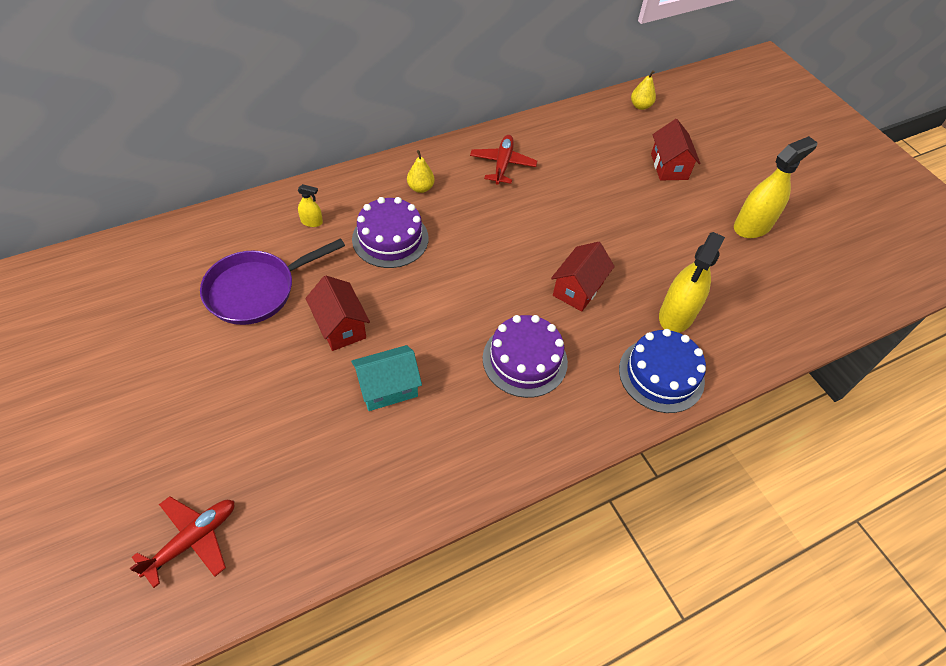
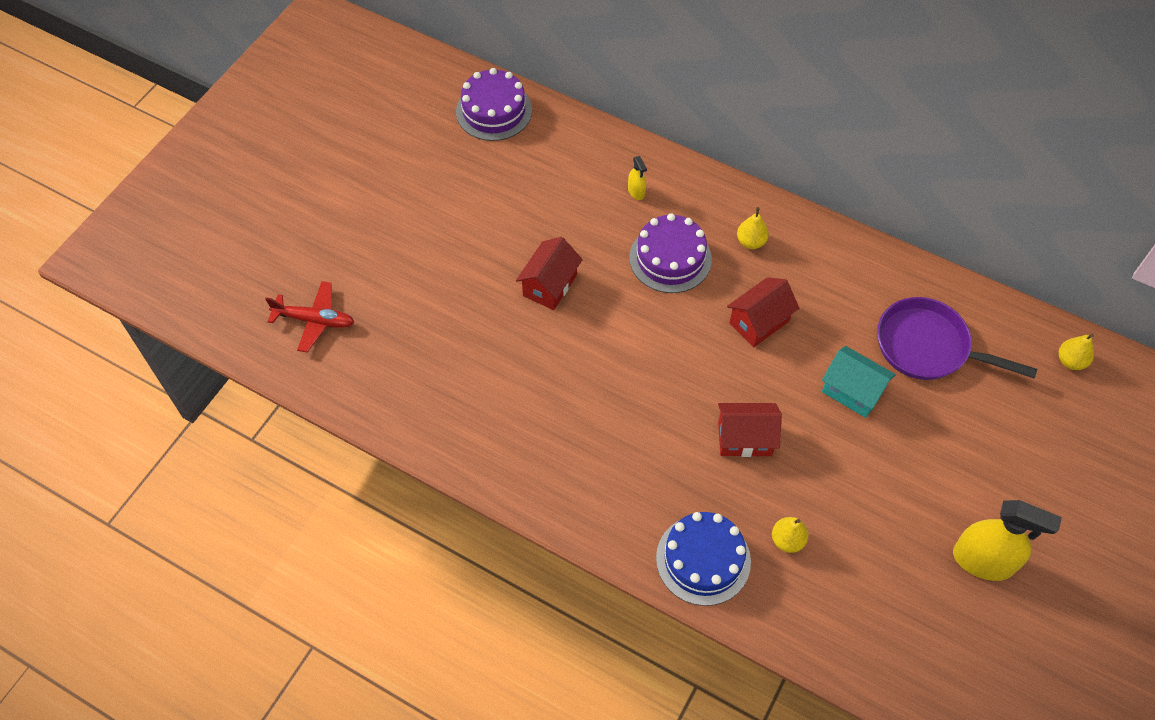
camera: 60 degrees right, 5 degrees up
(256, 290) = (536, 206): purple pan -> purple pan (928, 346)
(388, 388) = (520, 356): turquoise house -> turquoise house (852, 391)
(502, 164) = (847, 287): red plane -> none
(525, 360) = (628, 439): purple cake -> purple cake (494, 111)
(669, 166) = (997, 437): red house -> red house (759, 322)
(676, 315) = (787, 540): yellow spray bottle -> yellow pear

